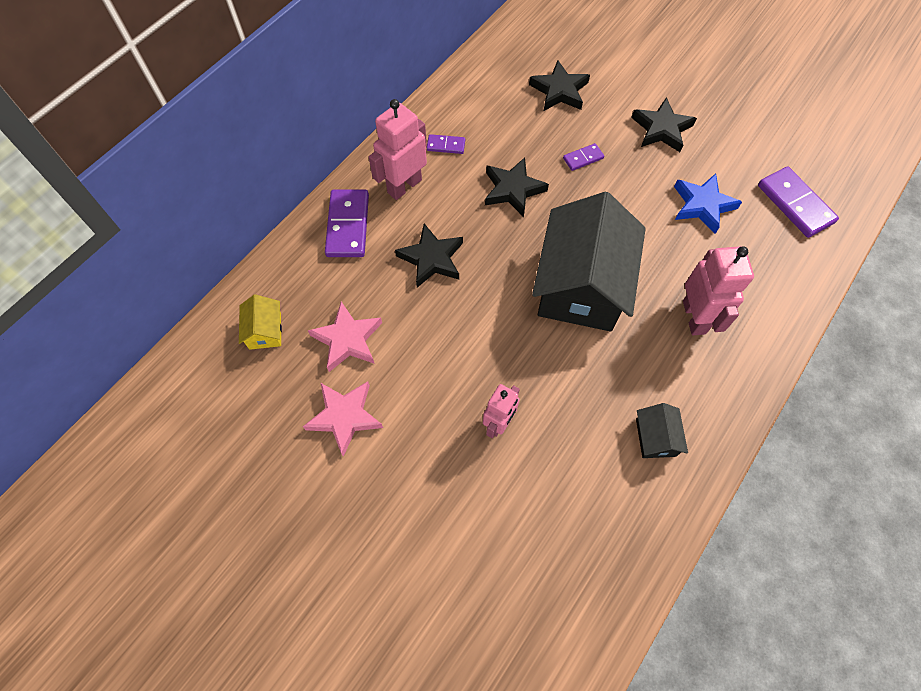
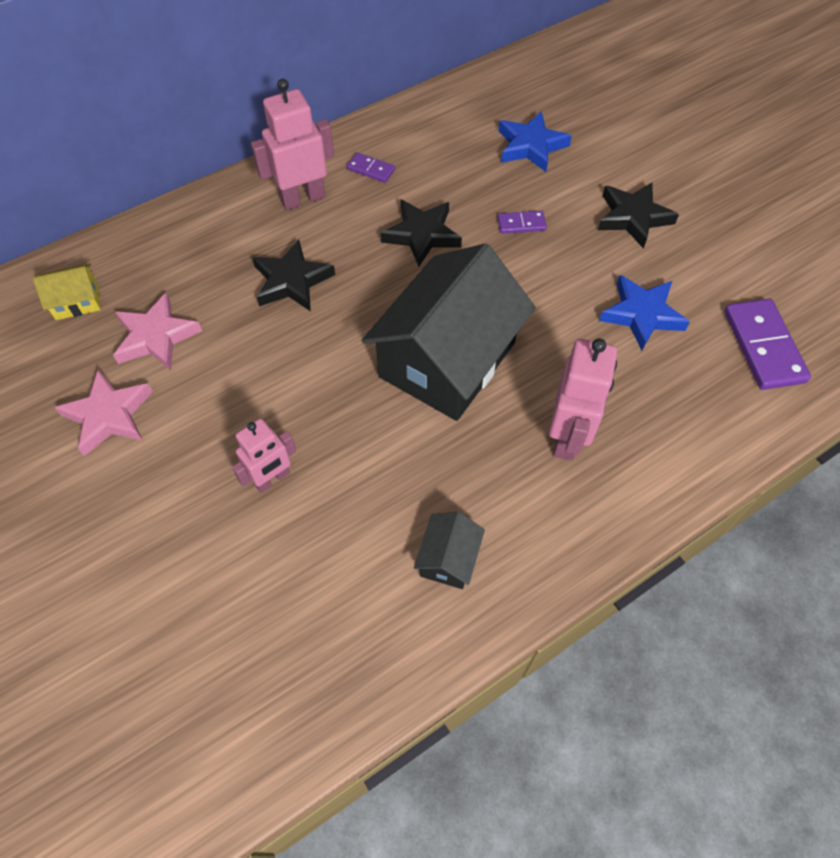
camera: 20 degrees right, 5 degrees down
(265, 331) = (77, 301): yellow house -> yellow house turned 60 degrees clockwise
(348, 225) = (221, 221): purple domino -> none
(559, 91) = (531, 146): black star -> blue star

